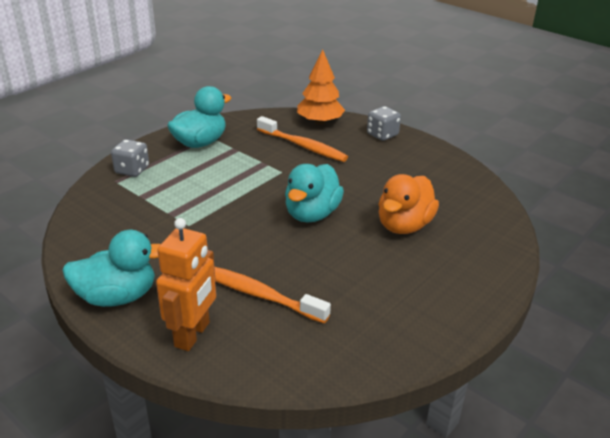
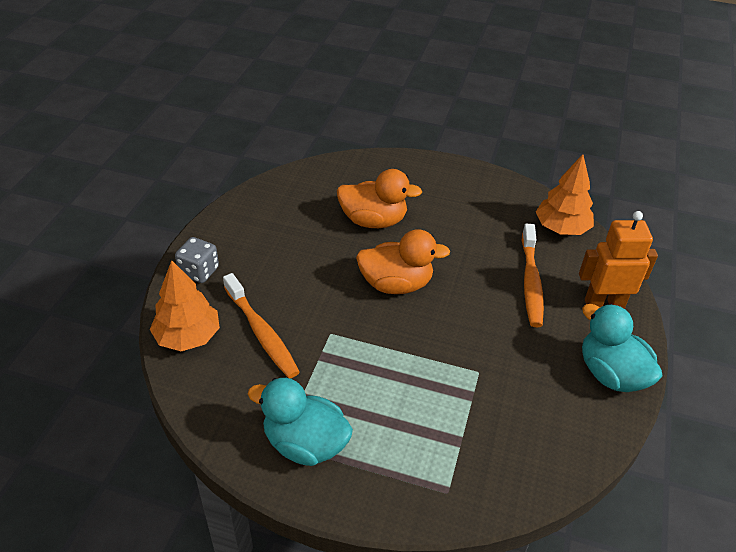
camera: 115 degrees left, 10 degrees up
(132, 170) = (414, 486): grey dice -> none
(303, 146) = (261, 333): orange toothbrush -> orange toothbrush turned 135 degrees clockwise
(312, 214) = (396, 284): turquoise duck -> orange duck
(323, 358) = (561, 228): none -> orange tree

